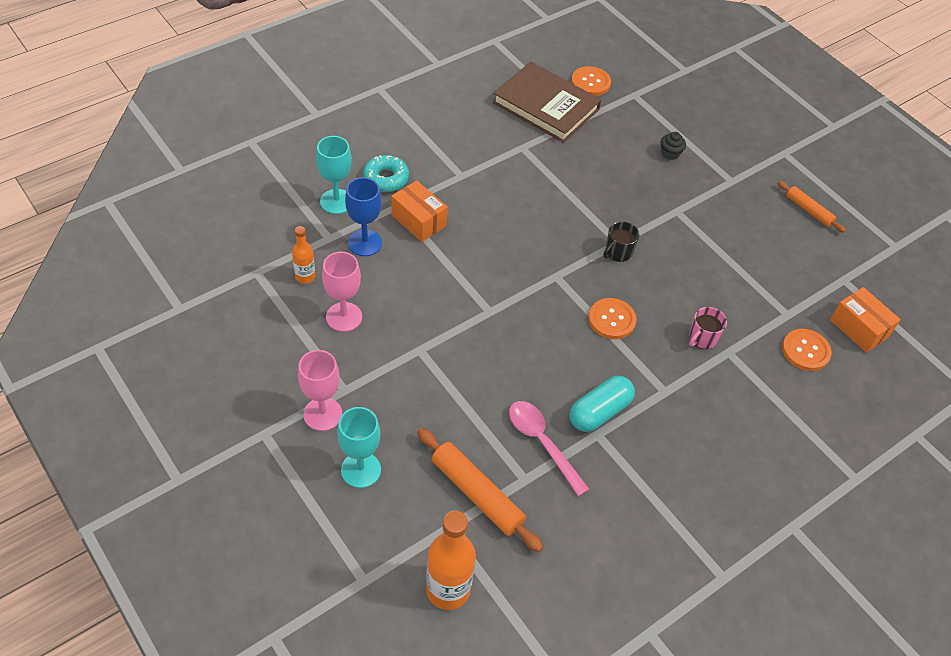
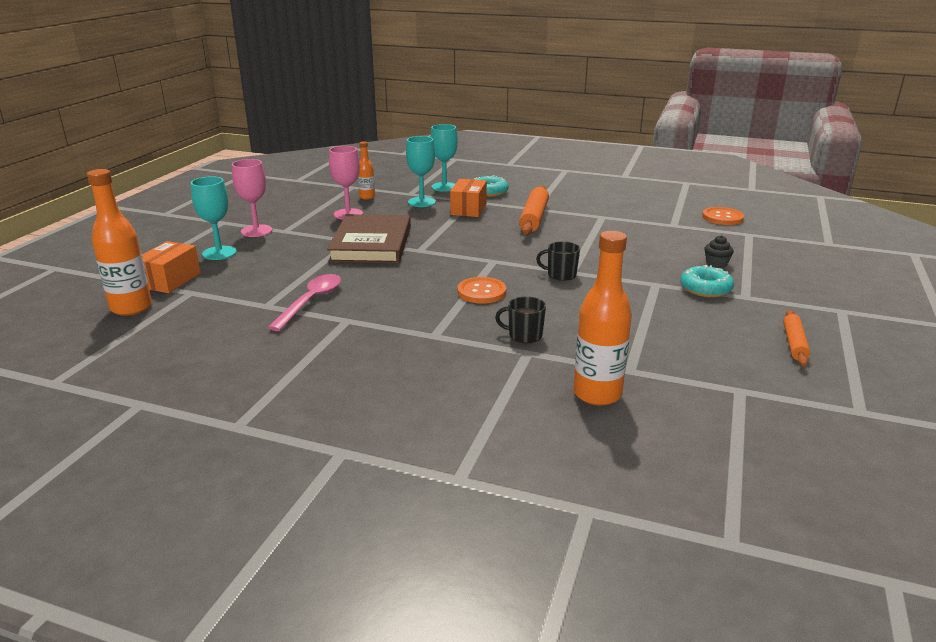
camera: 60 degrees right, 25 degrees down
(365, 243) = (421, 202): blue goblet -> turquoise goblet
(477, 494) = (233, 293): orange rolling pin -> orange rolling pin (534, 218)
(546, 106) = (661, 212): brown book -> brown book (371, 244)
(599, 412) = (372, 314): turquoise capsule -> none
(702, 338) = (524, 335): pink mug -> black mug
(705, 191) = (705, 289): none -> turquoise donut
(805, 351) = (597, 394): orange button -> orange bottle
(859, 328) = (686, 419): orange box -> orange box (170, 280)

